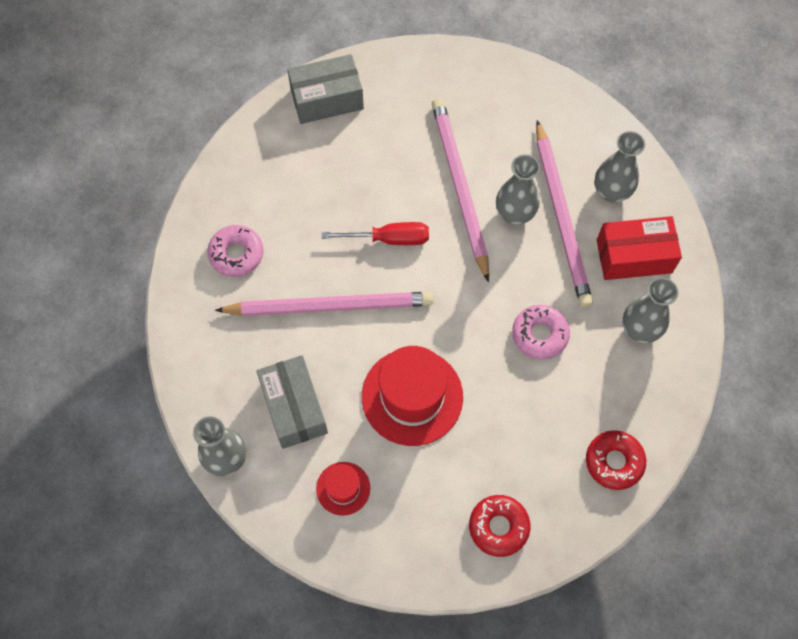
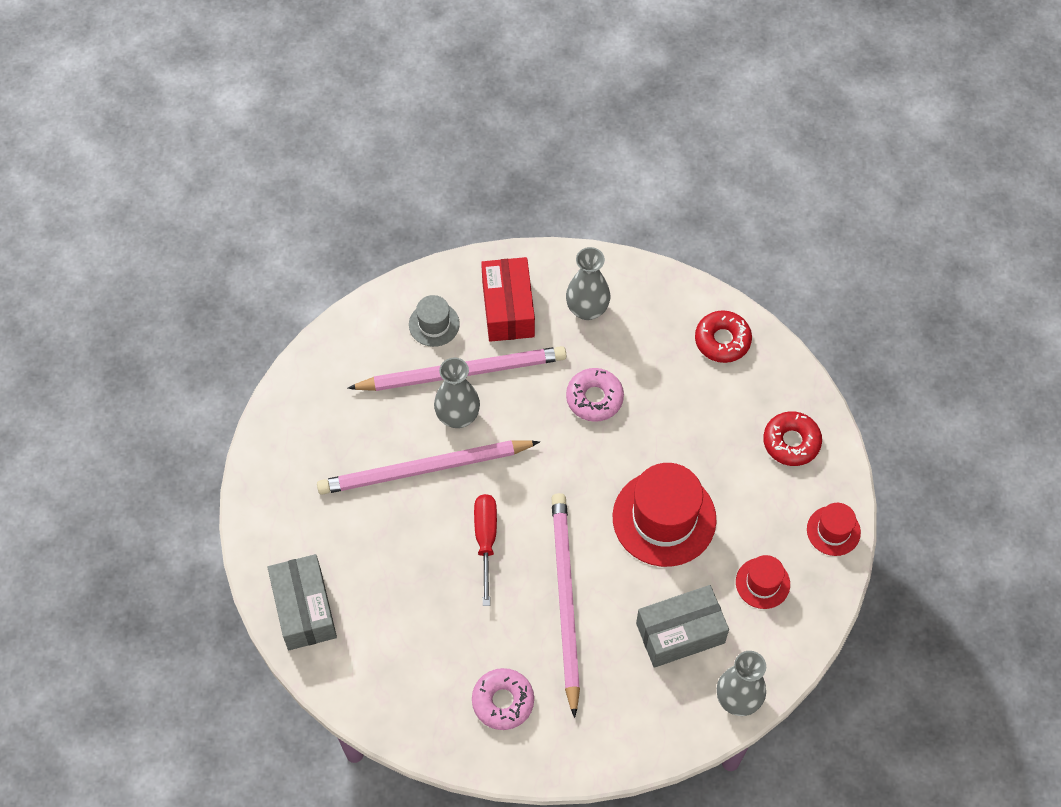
camera: 90 degrees left, 5 degrees down
(399, 564) = (833, 531): none -> red hat
(611, 192) = (434, 324): grey vase -> grey hat

